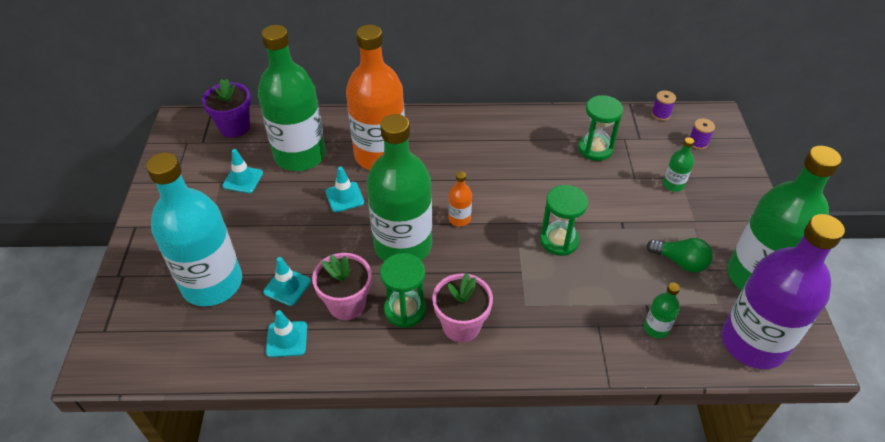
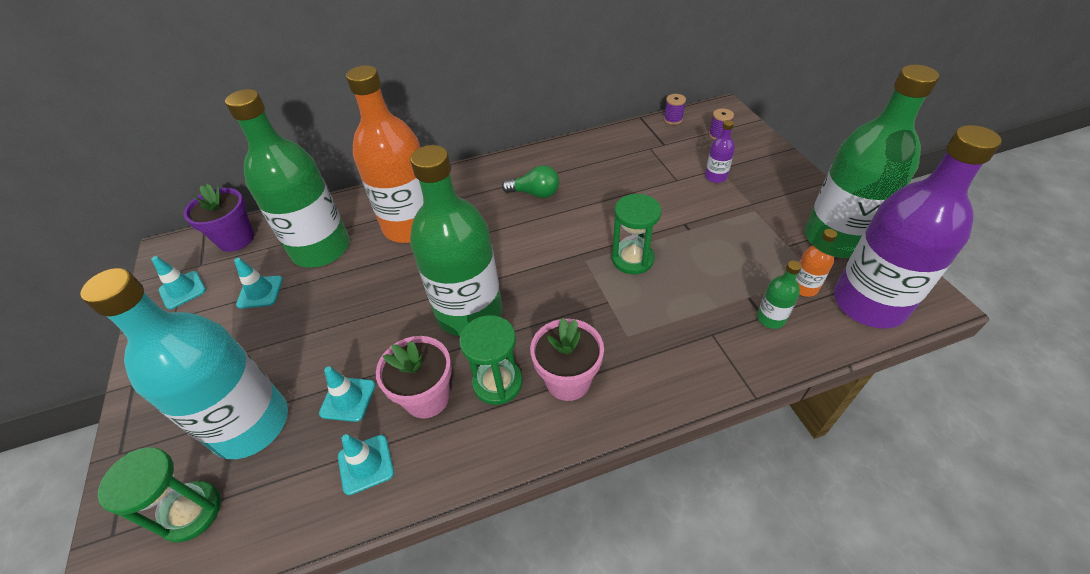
camera: 15 degrees left, 0 degrees up
(344, 197) = (386, 278): turquoise traffic cone -> turquoise traffic cone (182, 290)
(459, 219) = (520, 266): orange bottle -> orange bottle (804, 287)
(595, 149) = (627, 164): green hourglass -> green hourglass (191, 512)
(673, 185) = (715, 177): green bottle -> purple bottle
(680, 262) = (759, 245): green light bulb -> green light bulb (535, 193)

